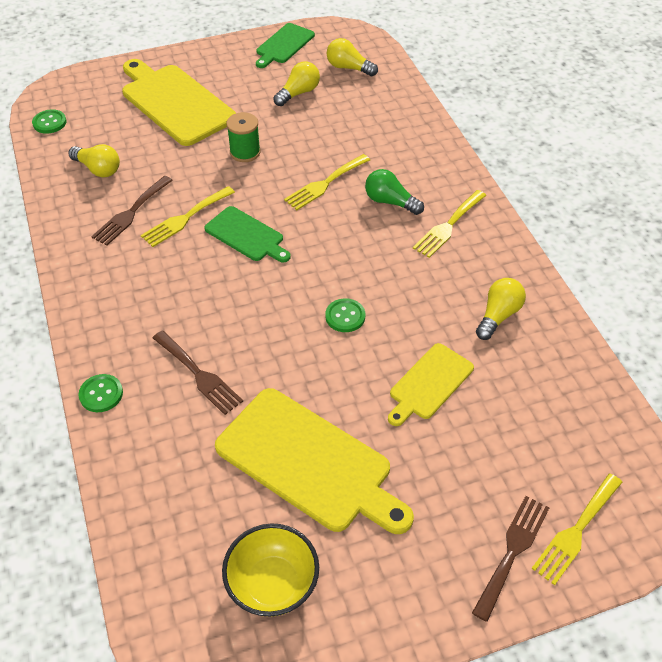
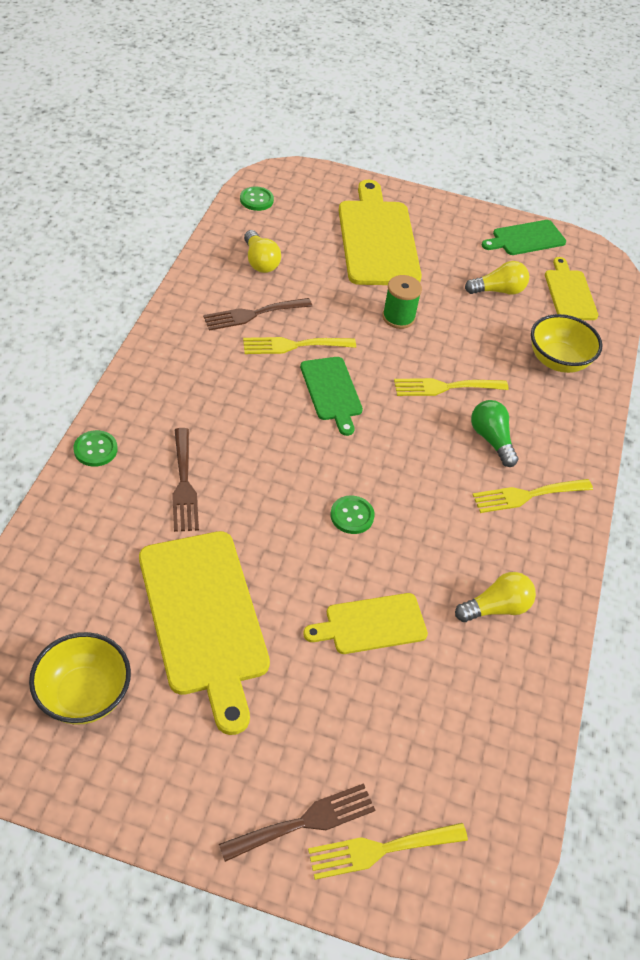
camera: 30 degrees right, 0 degrees up
(348, 68) = (569, 293): yellow light bulb -> yellow cutting board
(384, 120) = (558, 361): none -> yellow bowl

